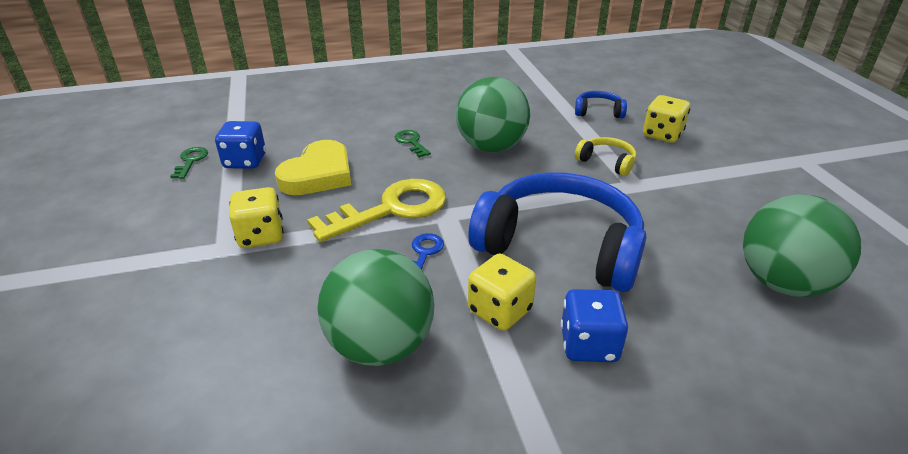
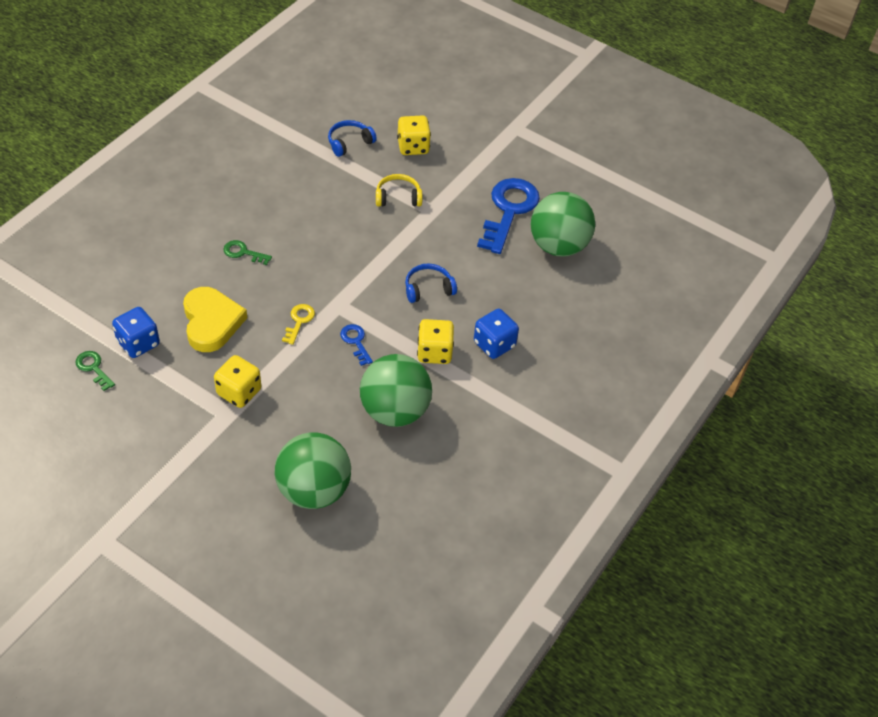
camera: 45 degrees left, 15 degrees up
(392, 209) = (299, 321): yellow key -> yellow key, size x0.46
(491, 147) = (307, 225): green ball -> green ball (314, 490)
(560, 246) = (428, 289): blue headphones -> blue headphones, size x0.43
(735, 221) = (509, 210): none -> blue key

